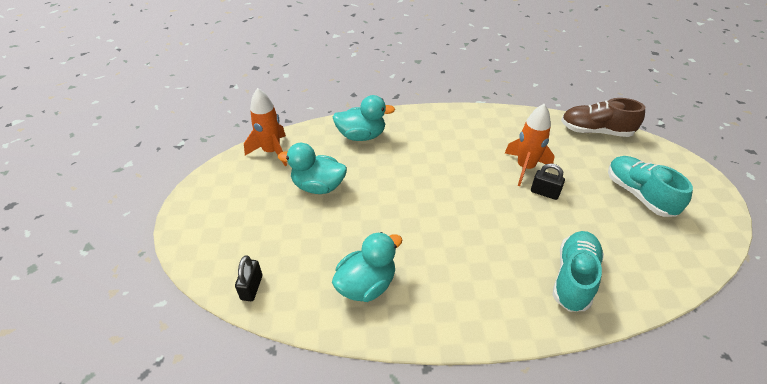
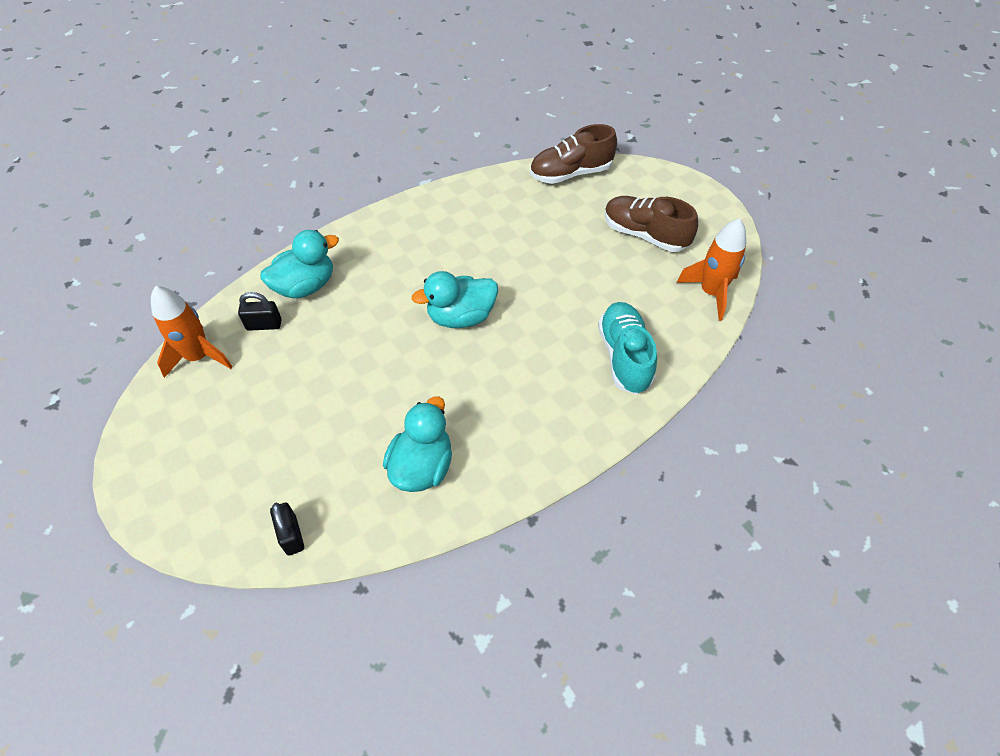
camera: 30 degrees left, 10 degrees up
(318, 186) = (292, 376): turquoise duck -> turquoise duck (461, 317)
(525, 168) = (518, 250): orange rocket -> orange rocket (711, 292)
(544, 193) = (553, 272): black padlock -> black padlock (264, 325)
(638, 194) = (645, 234): turquoise shoe -> brown shoe

